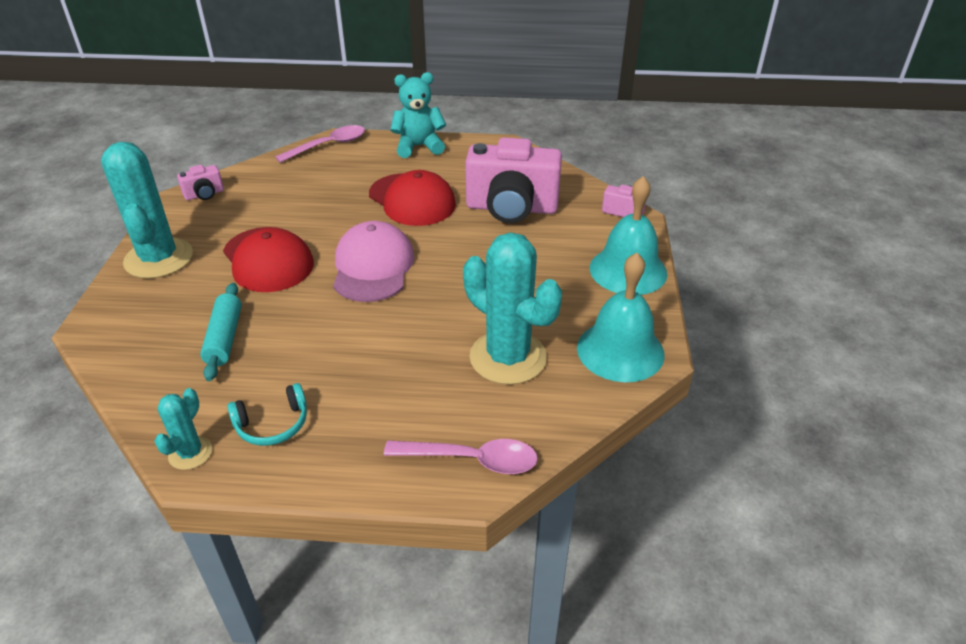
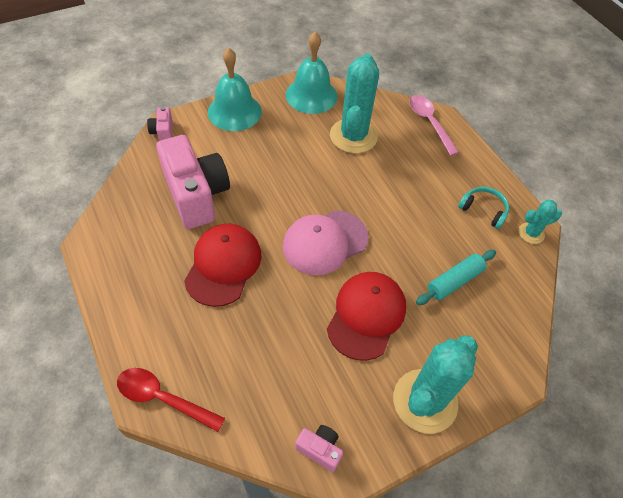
camera: 125 degrees left, 15 degrees up
(328, 145) = (163, 398): pink spoon -> red spoon
(418, 146) = (125, 311): turquoise teddy bear -> none

